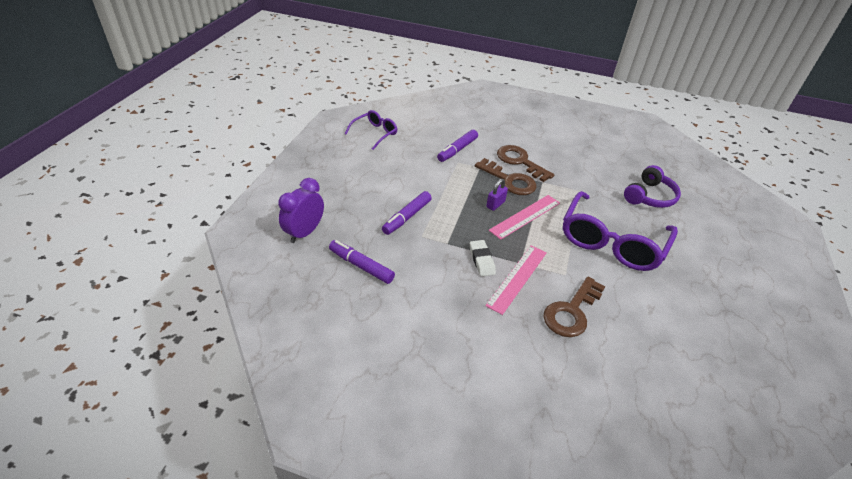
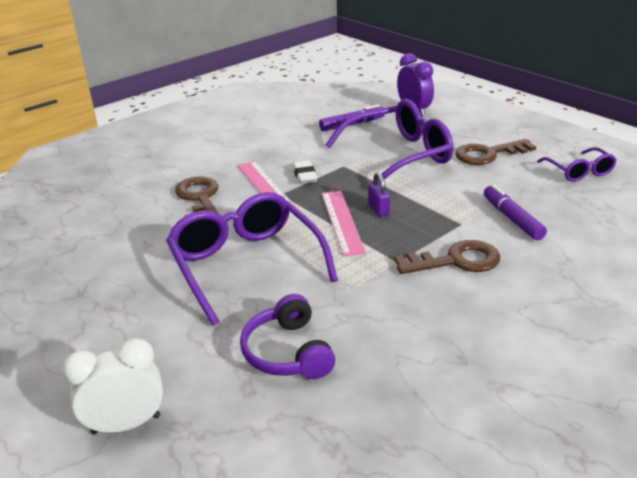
camera: 125 degrees right, 10 degrees down
(407, 217) = (398, 155): purple marker -> purple glasses
(481, 260) = (304, 175): white eraser -> white eraser turned 60 degrees clockwise
(509, 180) = (417, 235): brown key -> brown key (488, 154)
(748, 228) = (126, 424): none -> white clock

